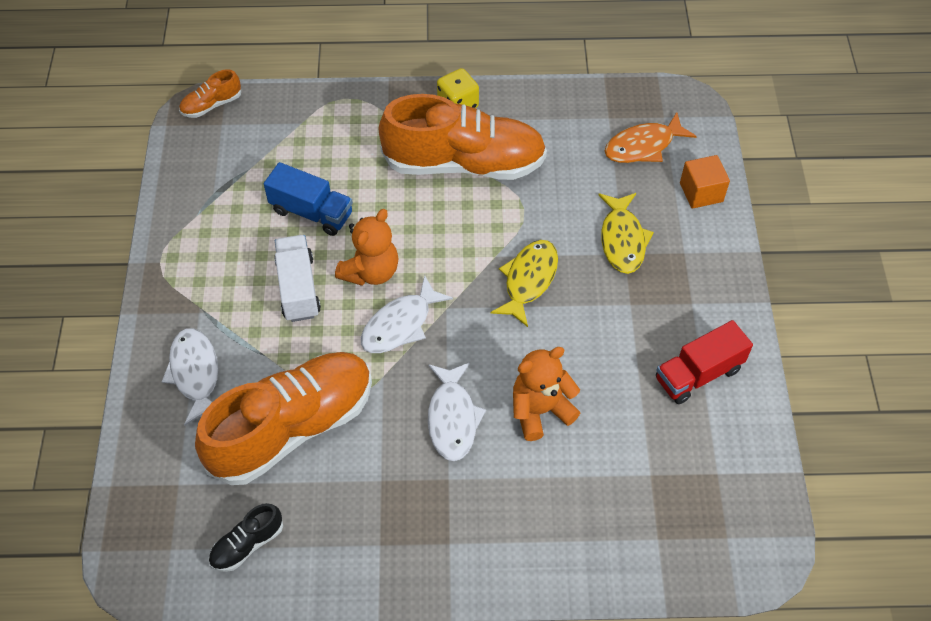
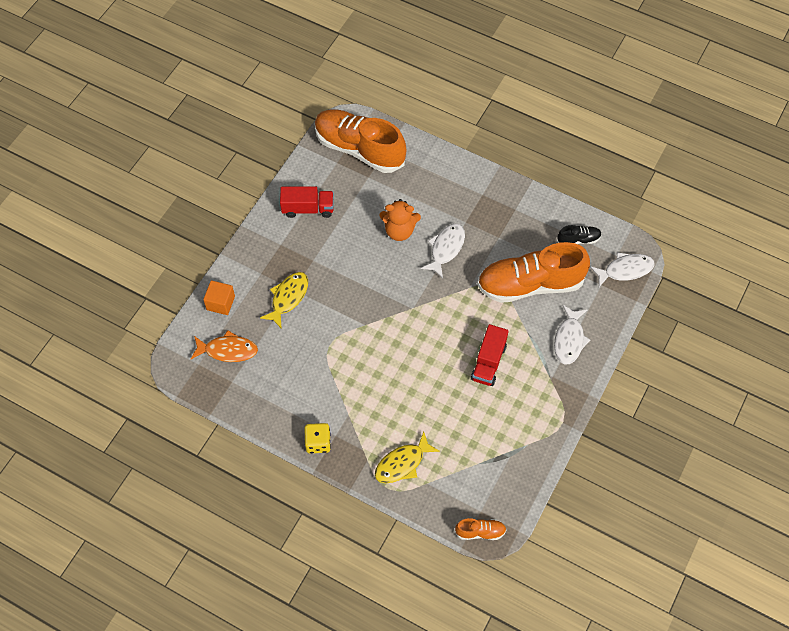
camera: 150 degrees left, 5 degrees up
(298, 288) = (488, 362): white truck -> red truck
(311, 212) = (455, 409): blue truck -> none
(371, 271) = (441, 351): orange teddy bear -> none
(400, 324) = (443, 311): white fish -> white fish (625, 270)
(464, 163) = (343, 396): orange shoe -> orange shoe (359, 149)
(528, 280) = (357, 301): yellow fish -> yellow fish (402, 463)

